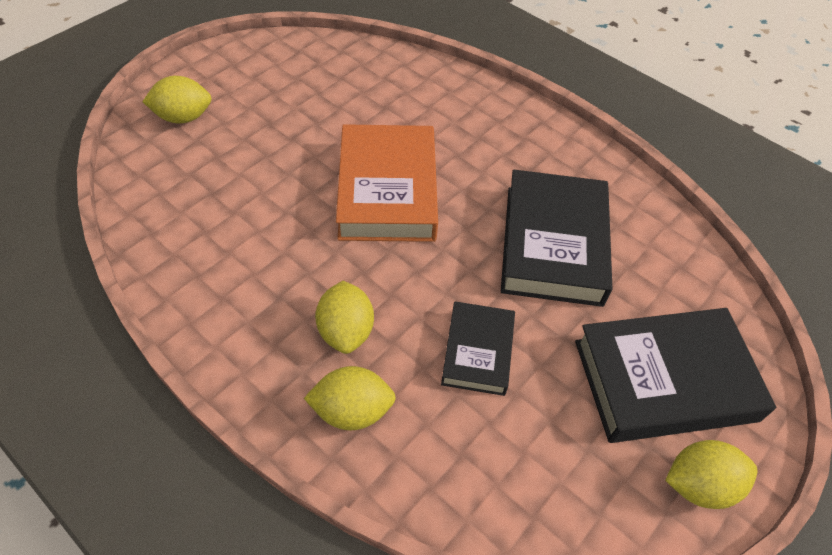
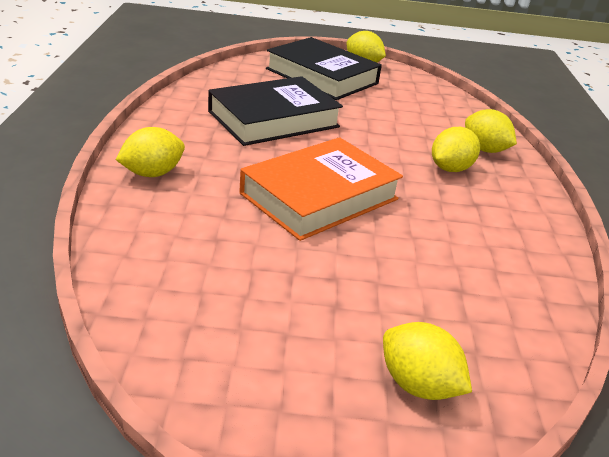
camera: 130 degrees left, 20 degrees down
(477, 351) = (389, 124): black book -> none
(497, 113) = (152, 173): none -> yellow lemon

